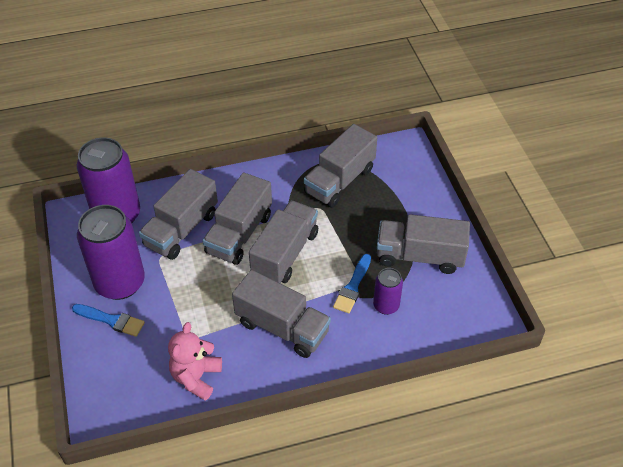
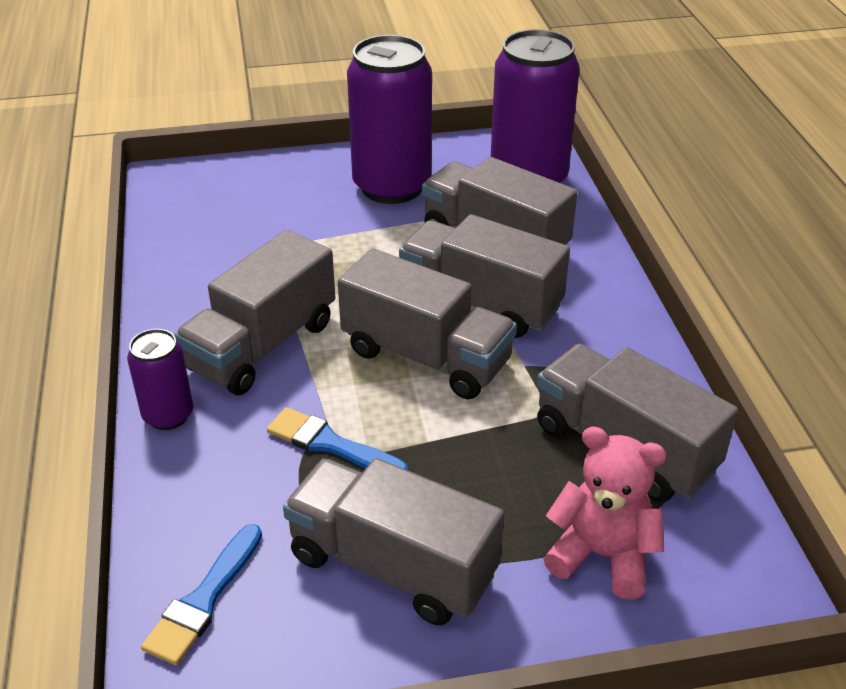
camera: 95 degrees right, 10 degrees down
(111, 320) = (325, 181): blue brush -> blue brush (204, 600)
(196, 377) = (199, 255): pink teddy bear -> pink teddy bear (602, 555)
(386, 305) = (272, 491): purple can -> purple can (168, 415)
(419, 256) = (393, 565): grey truck -> grey truck turned 75 degrees counterclockwise

